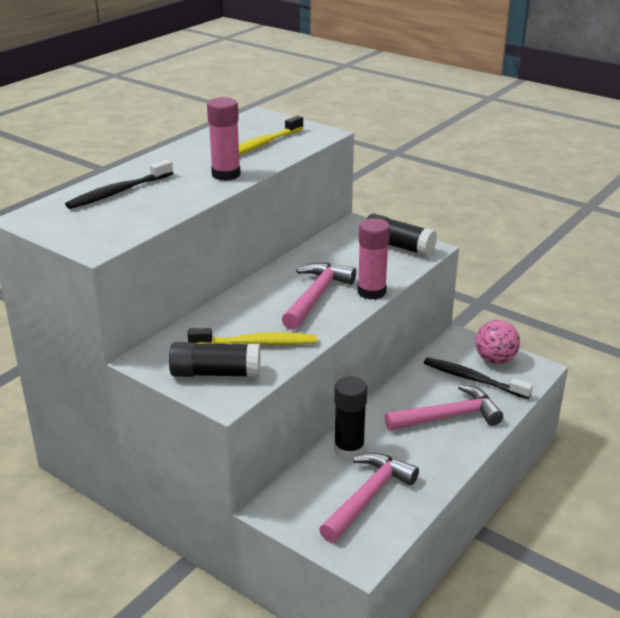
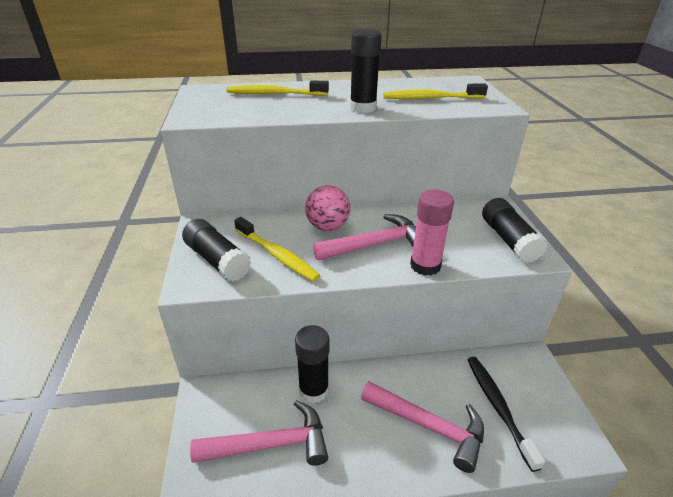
camera: 45 degrees right, 5 degrees up
(118, 192) = (275, 94): black toothbrush -> yellow toothbrush
(226, 174) = (363, 108): pink glue stick -> black glue stick
(495, 360) = (545, 404): pink ball -> pink ball (327, 227)

